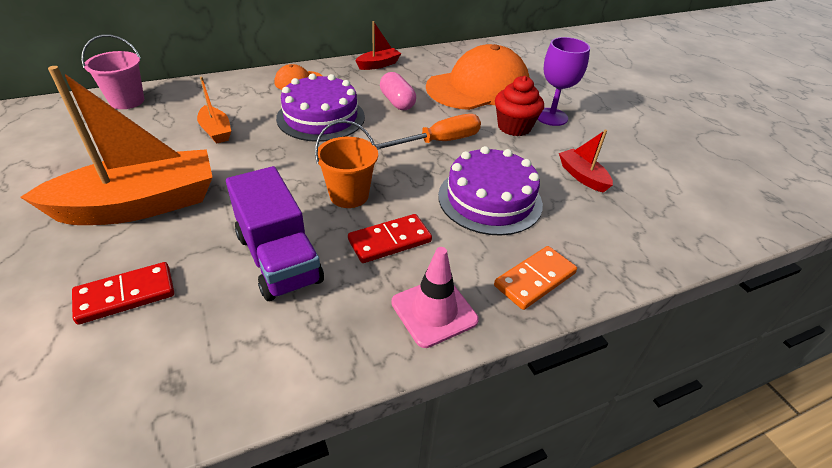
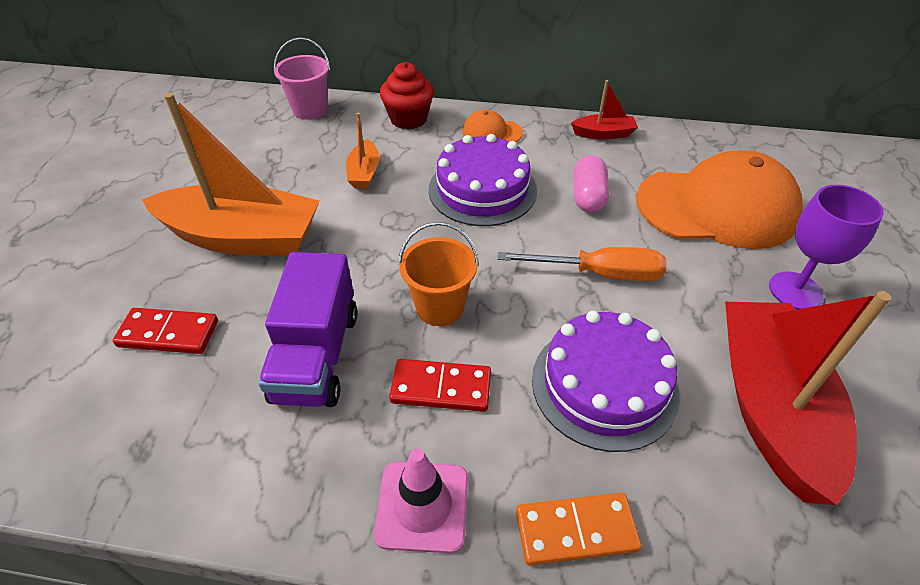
camera: 35 degrees right, 5 degrees up
(514, 127) = (723, 288): red cupcake -> red cupcake (408, 119)
(582, 176) = (769, 407): red boat -> red boat, size x2.23

